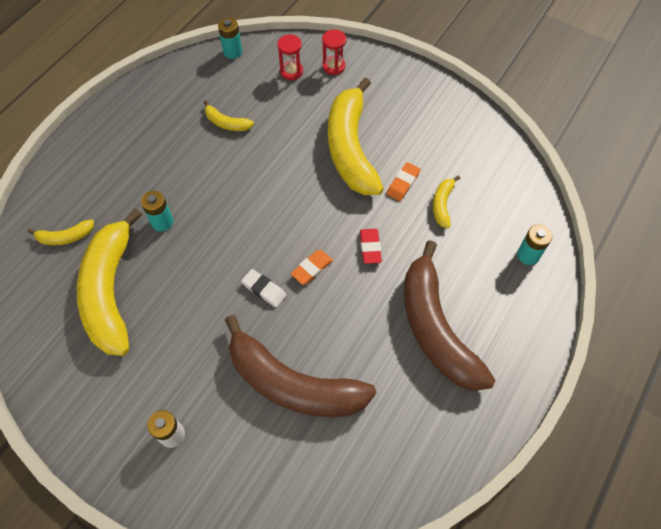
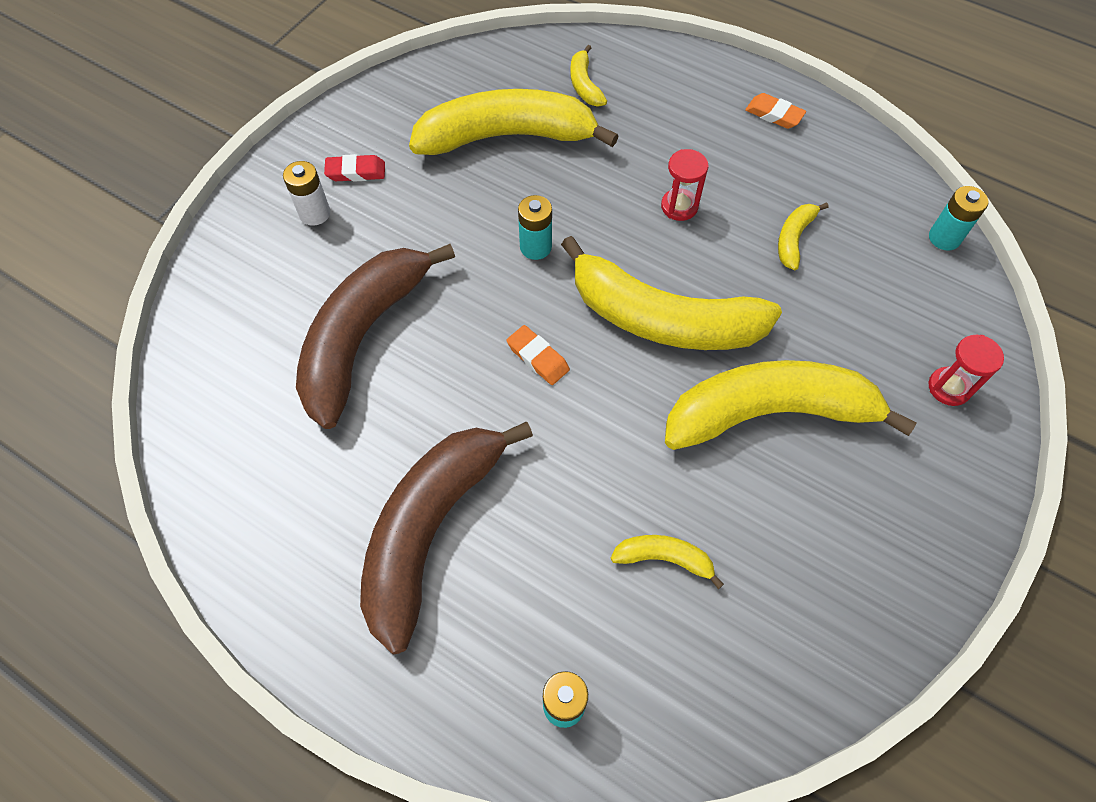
camera: 90 degrees right, 0 degrees up
(162, 222) = (611, 177): turquoise battery -> turquoise battery (535, 247)
(264, 289) = (505, 299): white eraser -> none
(284, 197) = (662, 318): none -> yellow banana
(291, 71) = (921, 322): red hourglass -> red hourglass (679, 206)
(370, 247) = (575, 438): red eraser -> red eraser (356, 172)
(403, 183) = (703, 494): orange eraser -> orange eraser (774, 114)
(436, 328) = (431, 530): brown banana -> brown banana turned 45 degrees counterclockwise

